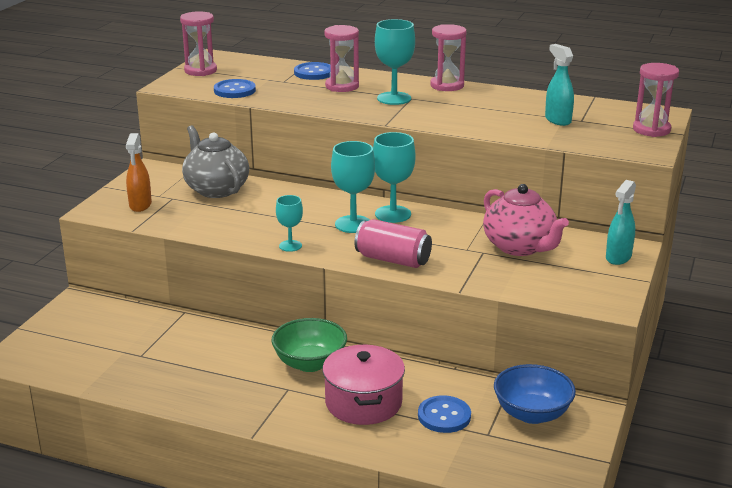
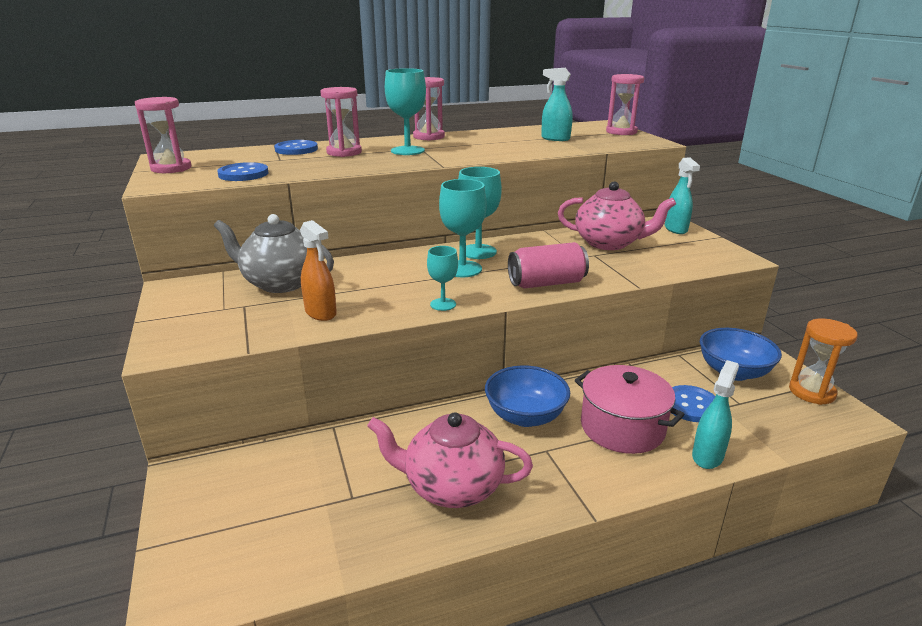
camera: 40 degrees left, 0 degrees up
(140, 205) = (216, 324): orange spray bottle -> orange spray bottle (321, 313)
(199, 378) = (452, 487): none -> pink teapot
(310, 363) = (525, 416): green bowl -> blue bowl
(389, 448) = (707, 456): none -> turquoise spray bottle
(570, 459) = (811, 392): none -> orange hourglass

